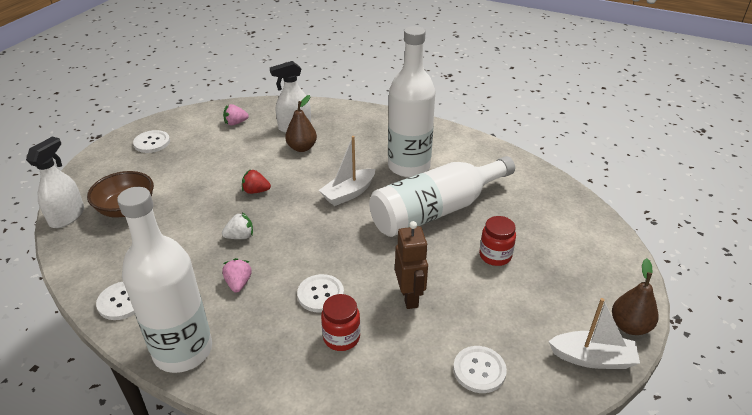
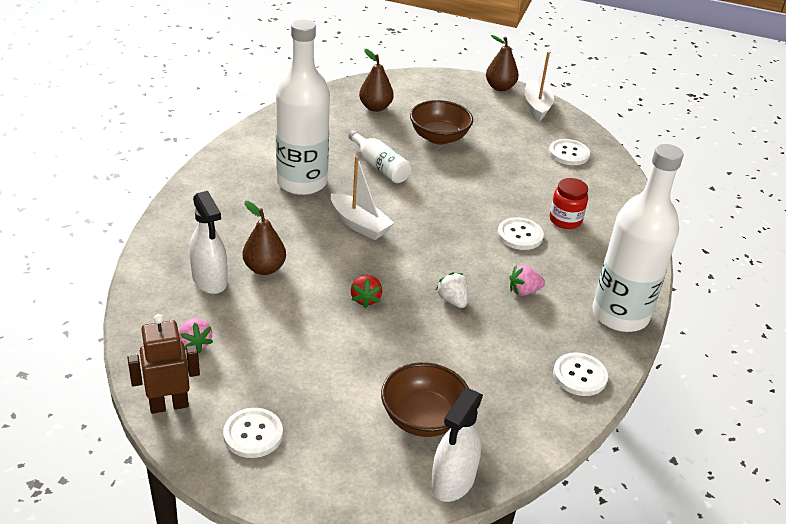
camera: 100 degrees left, 0 degrees up
(67, 216) = (452, 481): white spray bottle -> white spray bottle turned 75 degrees counterclockwise
(410, 297) = (505, 184): brown robot -> brown robot (169, 405)
(436, 210) = (380, 166): white bottle -> white bottle, size x0.50
(495, 256) = (439, 137): red jar -> brown bowl
(544, 215) = (375, 107): none -> brown pear

